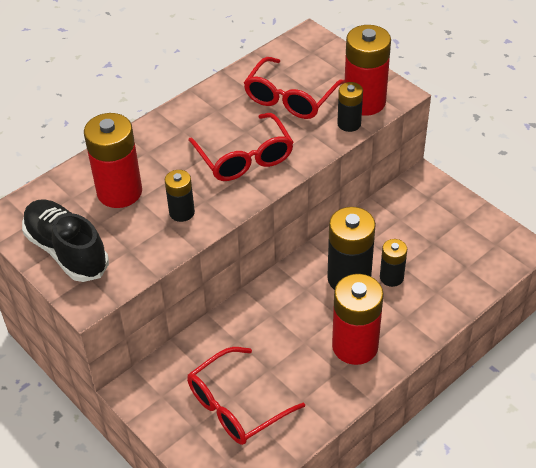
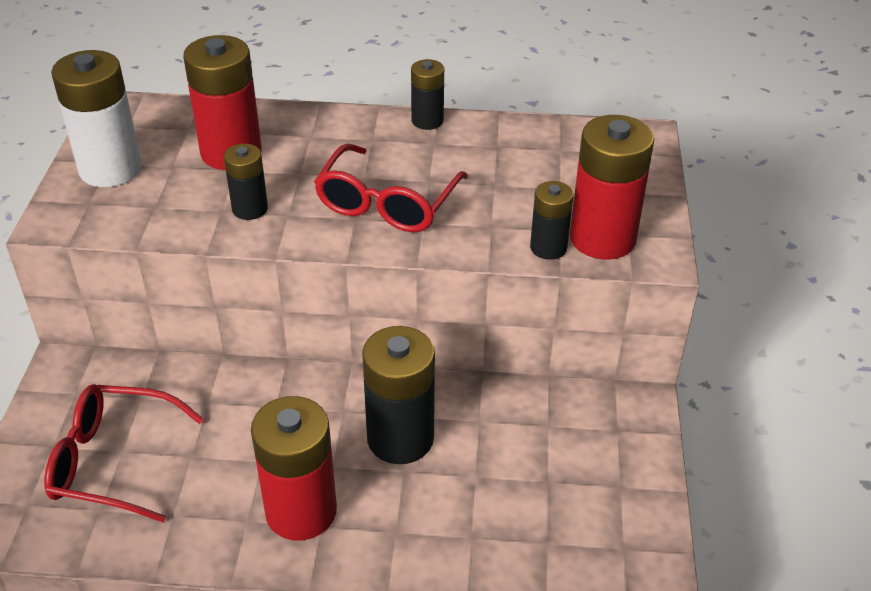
camera: 45 degrees right, 5 degrees down
(67, 251) = (110, 169): black shoe -> white battery
(290, 98) = (526, 181): red glasses -> none
(391, 277) = (445, 477): black battery -> black battery (427, 121)

